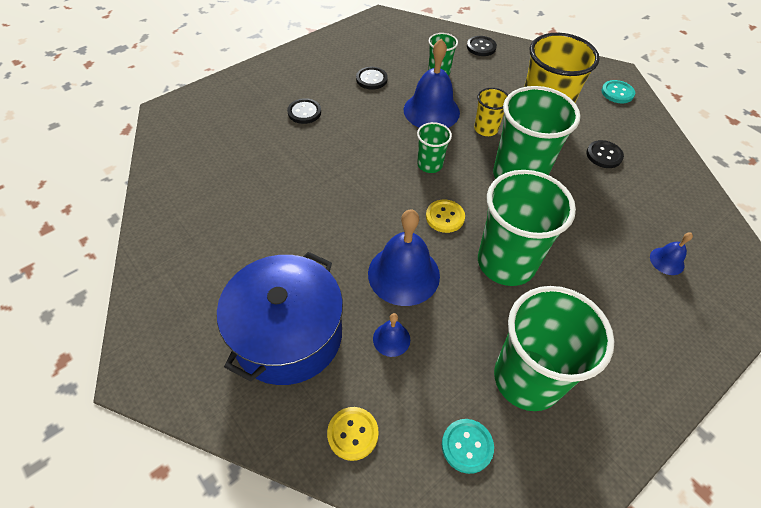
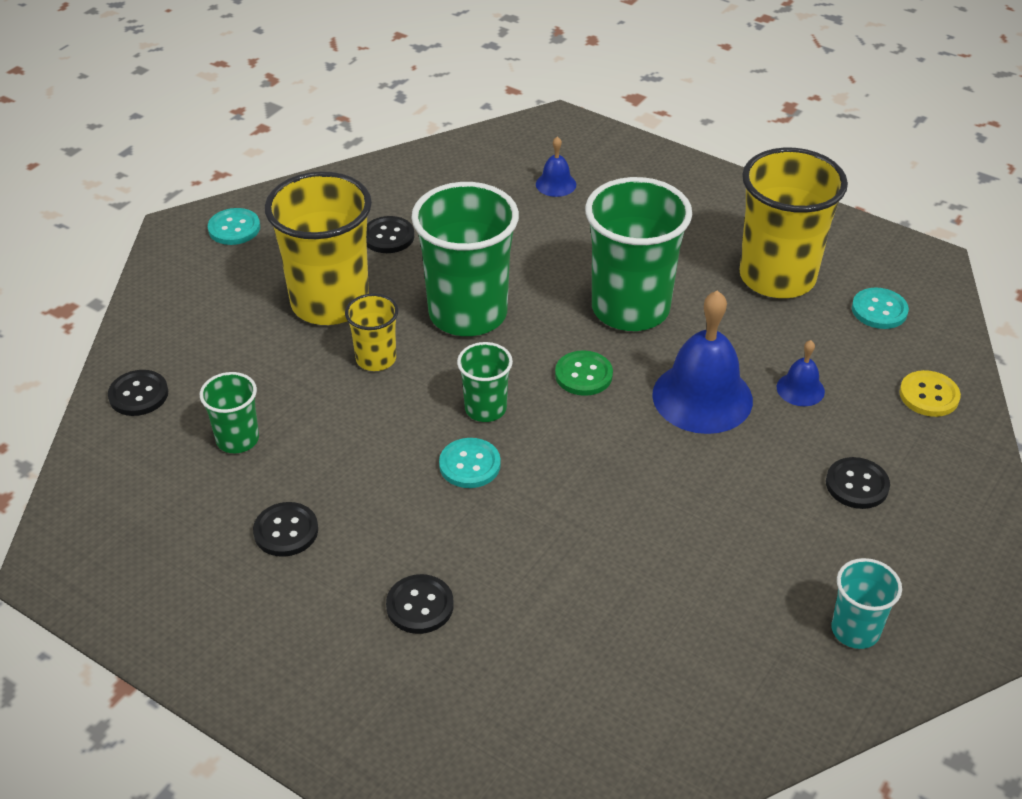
camera: 105 degrees left, 10 degrees down
(184, 281) = (855, 630): none -> turquoise cup
(288, 335) = (857, 485): blue pot -> black button
(388, 148) = (469, 465): none -> turquoise button
(431, 111) = (352, 430): blue bell -> none
(445, 217) = (583, 375): yellow button -> green button
(527, 378) = (777, 277): green cup -> yellow cup

